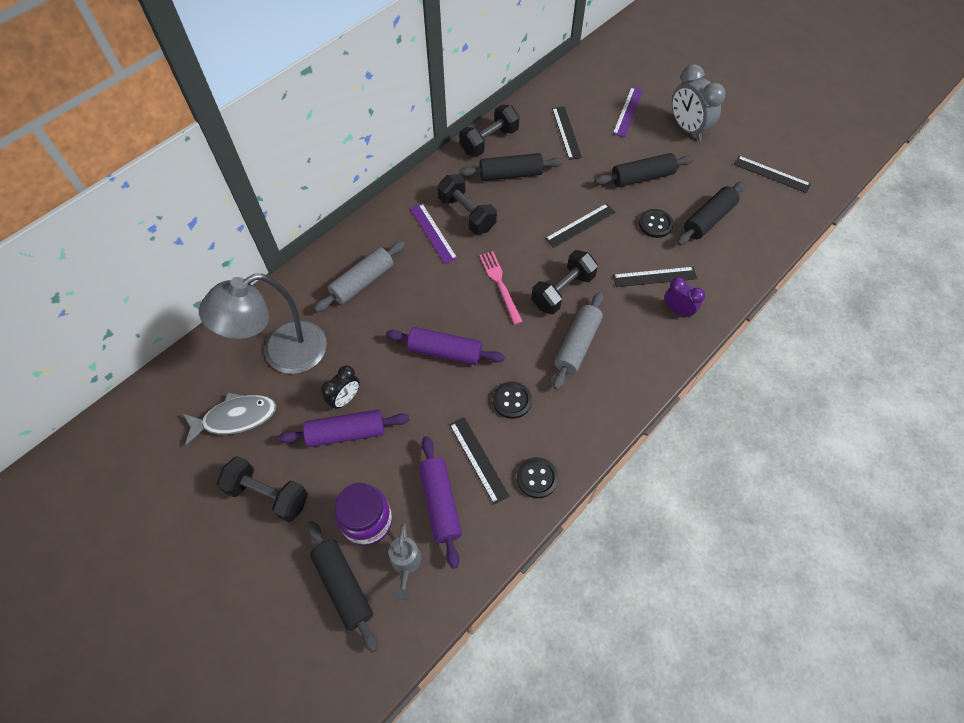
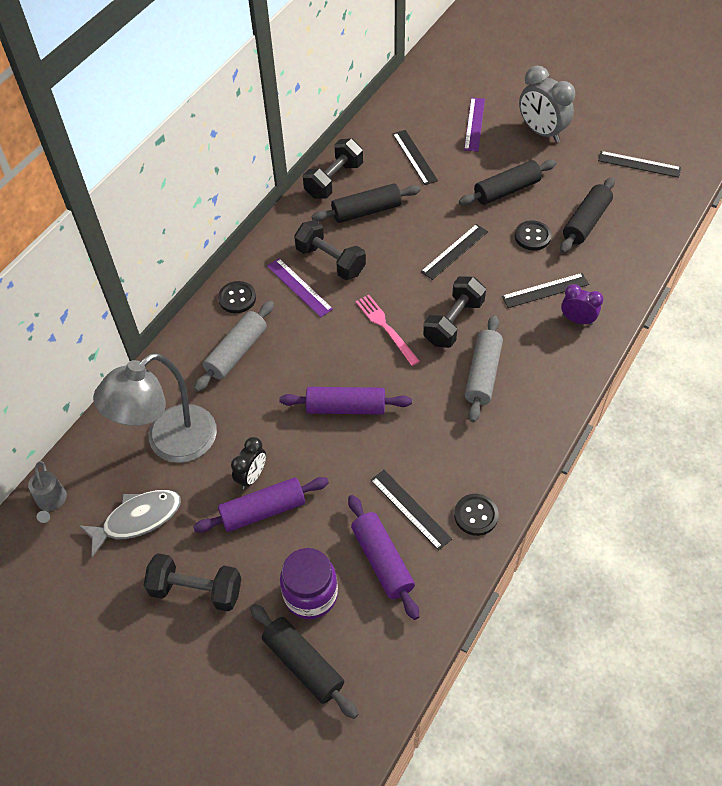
camera: 10 degrees left, 5 degrees down
(405, 563) = (362, 628): grey watering can -> grey watering can (51, 502)
(512, 400) = (429, 443): black button -> black button (237, 298)

